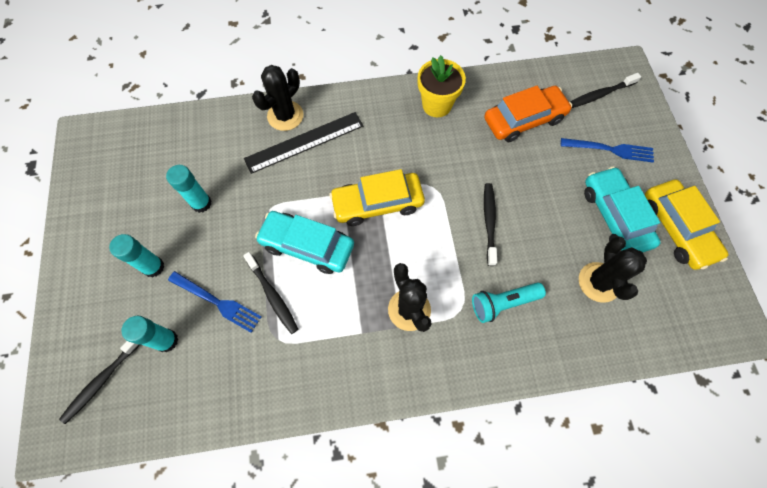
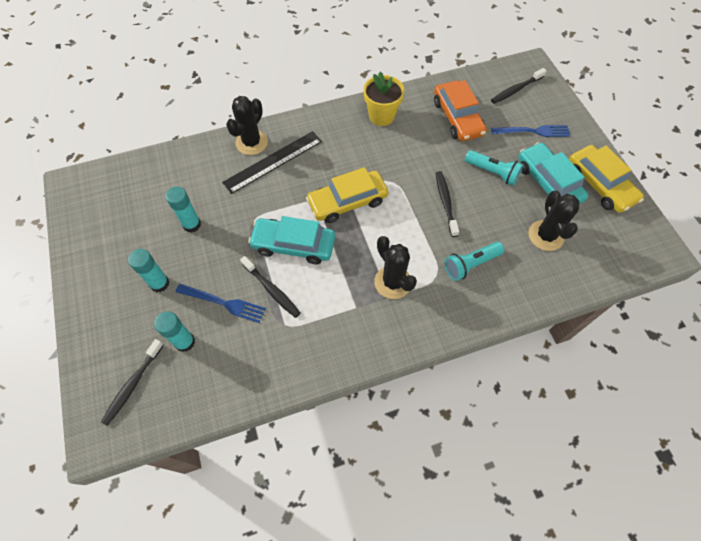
camera: 10 degrees left, 5 degrees down
(524, 119) = (457, 118): orange car -> orange car turned 105 degrees clockwise
(551, 194) = (492, 172): none -> turquoise flashlight

